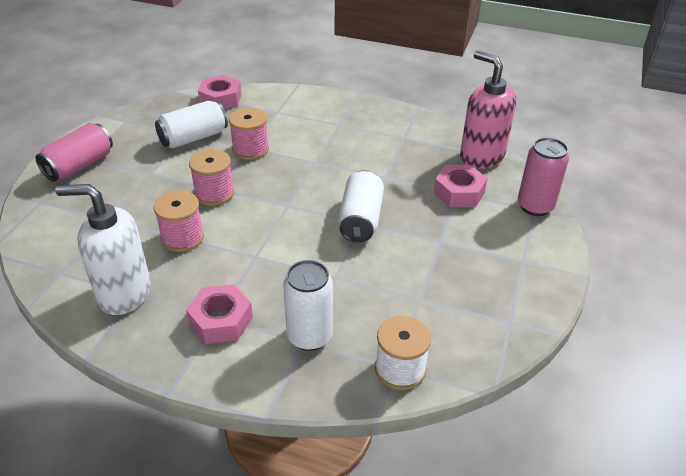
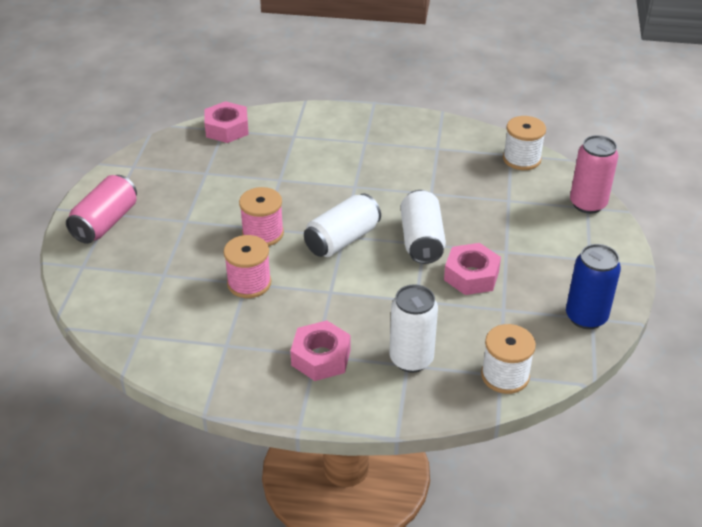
camera: 10 degrees left, 0 degrees up
(124, 293) = (214, 346): white soap dispenser -> none
(193, 138) = (215, 176): white can -> white can (342, 240)
(250, 149) = (282, 181): pink spool -> none
(459, 192) = (510, 200): pink nut -> pink nut (471, 276)
(481, 157) = (521, 159): pink soap dispenser -> white spool
(503, 319) = (586, 317): none -> blue can

